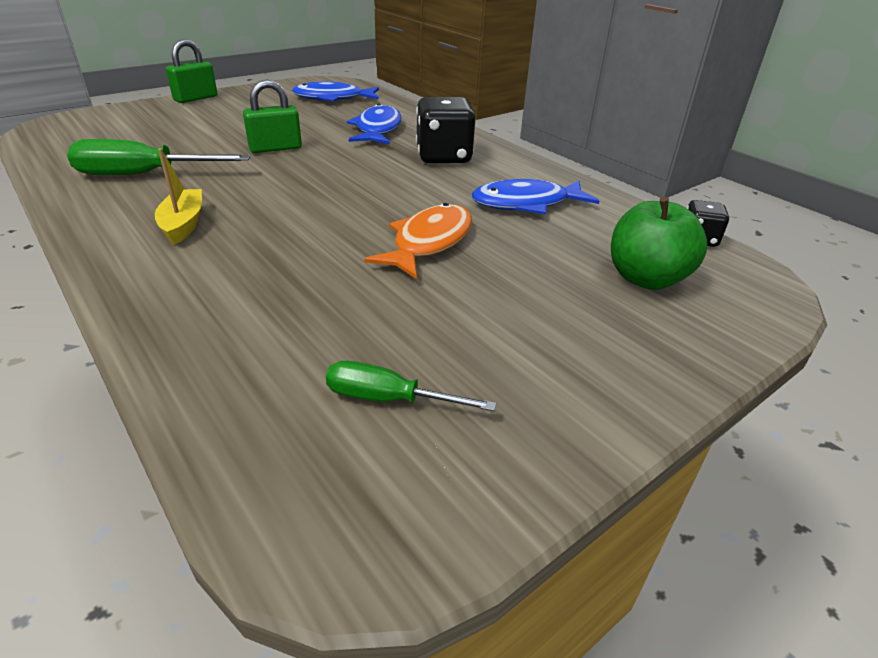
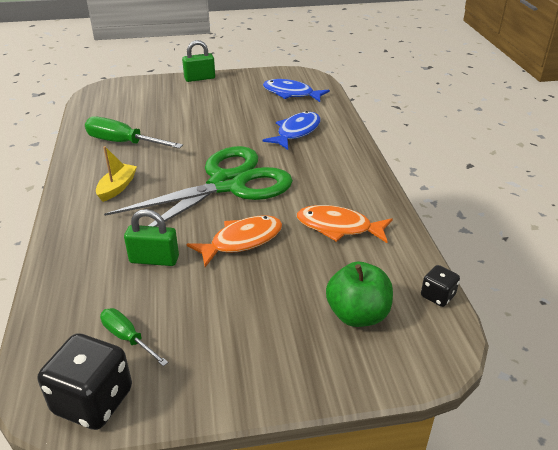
camera: 30 degrees right, 0 degrees up
(275, 148) = (214, 136): green padlock -> green padlock (154, 259)
(345, 190) = (227, 184): none -> green scissors
(443, 157) = (320, 169): black dice -> black dice (93, 401)
(526, 203) = (338, 227): blue fish -> orange fish

